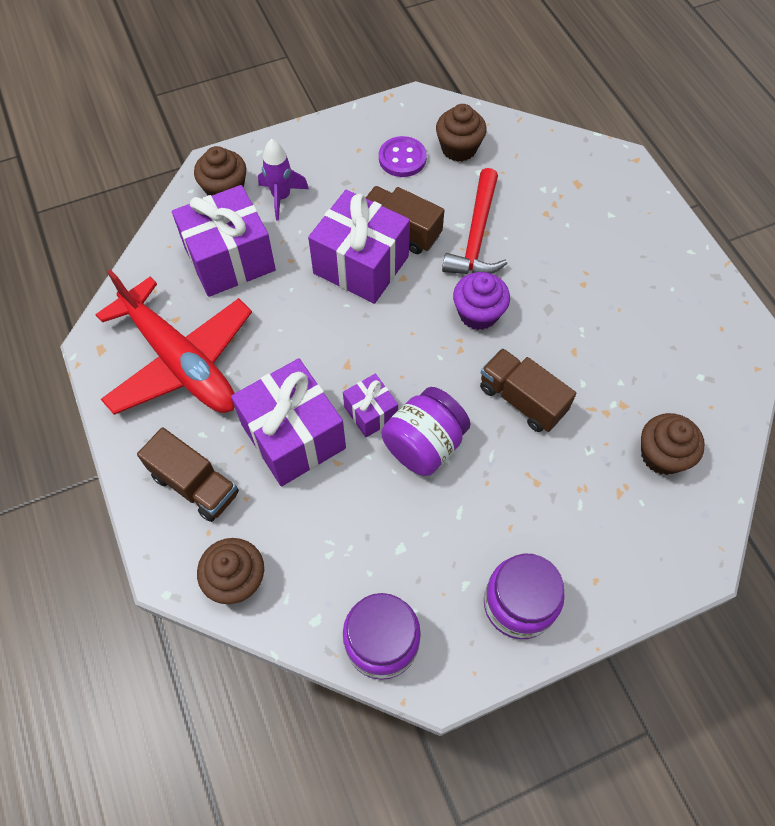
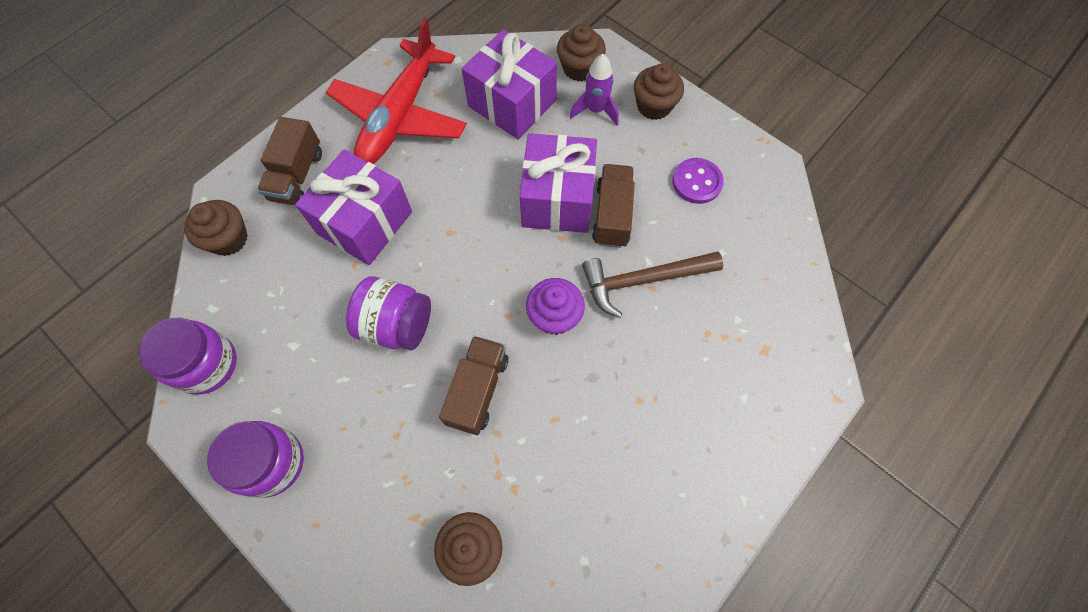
camera: 65 degrees right, 5 degrees up
(371, 413) = (411, 270): purple gift -> none
(459, 148) = (740, 224): brown cupcake -> brown cupcake (654, 106)
(476, 236) = (643, 280): red hammer -> brown hammer

